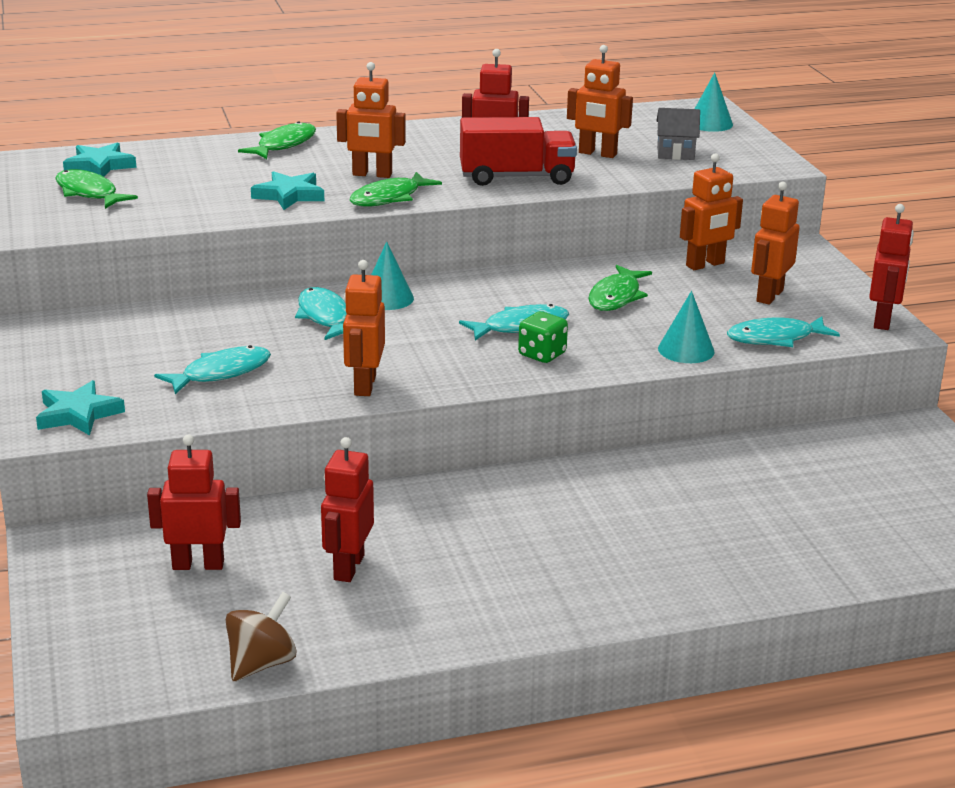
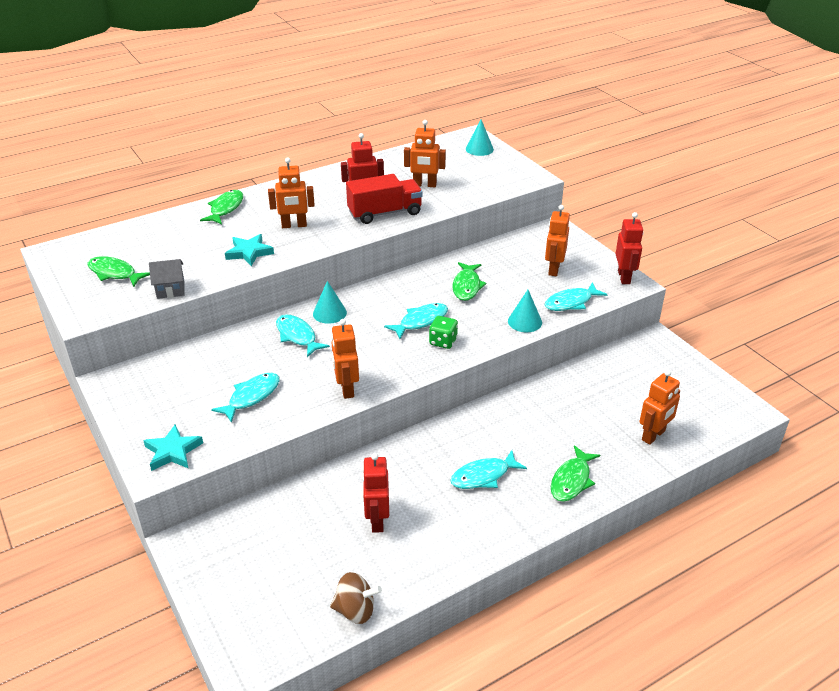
camera: 15 degrees left, 10 degrees up
(100, 166) = (111, 247): turquoise star -> none
(198, 564) = (283, 540): red robot -> none
(261, 663) = (355, 610): brown spinning top -> brown spinning top turned 75 degrees clockwise
(389, 198) = (314, 244): green fish -> green fish (571, 480)
(541, 545) = (483, 476): none -> turquoise fish
(675, 153) = (470, 177): grey house -> grey house (170, 290)
(705, 265) = (507, 251): orange robot -> orange robot (653, 435)

